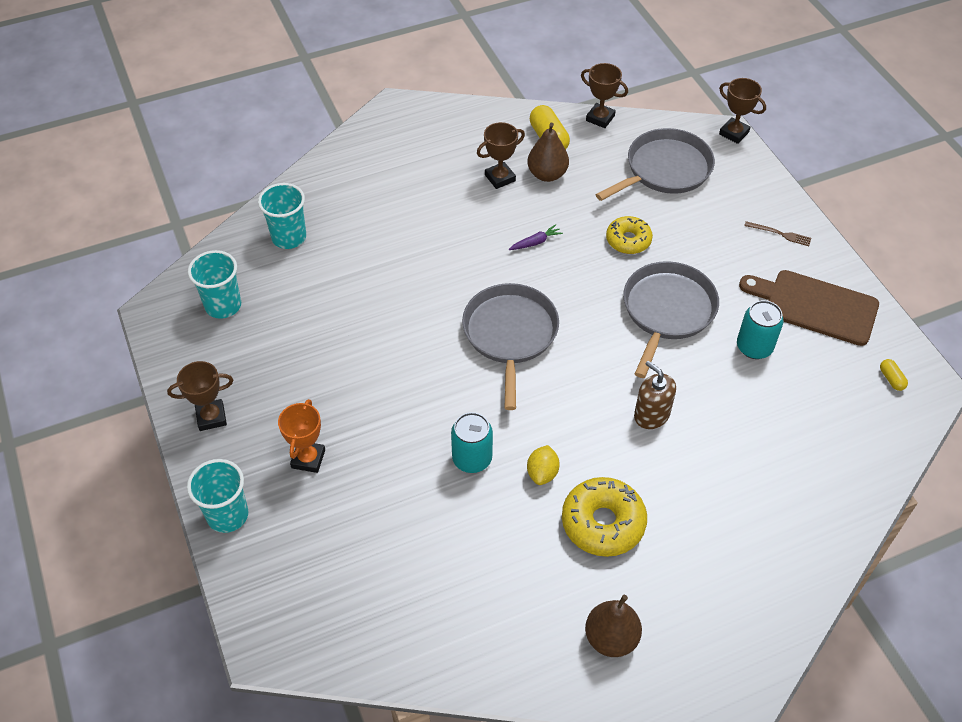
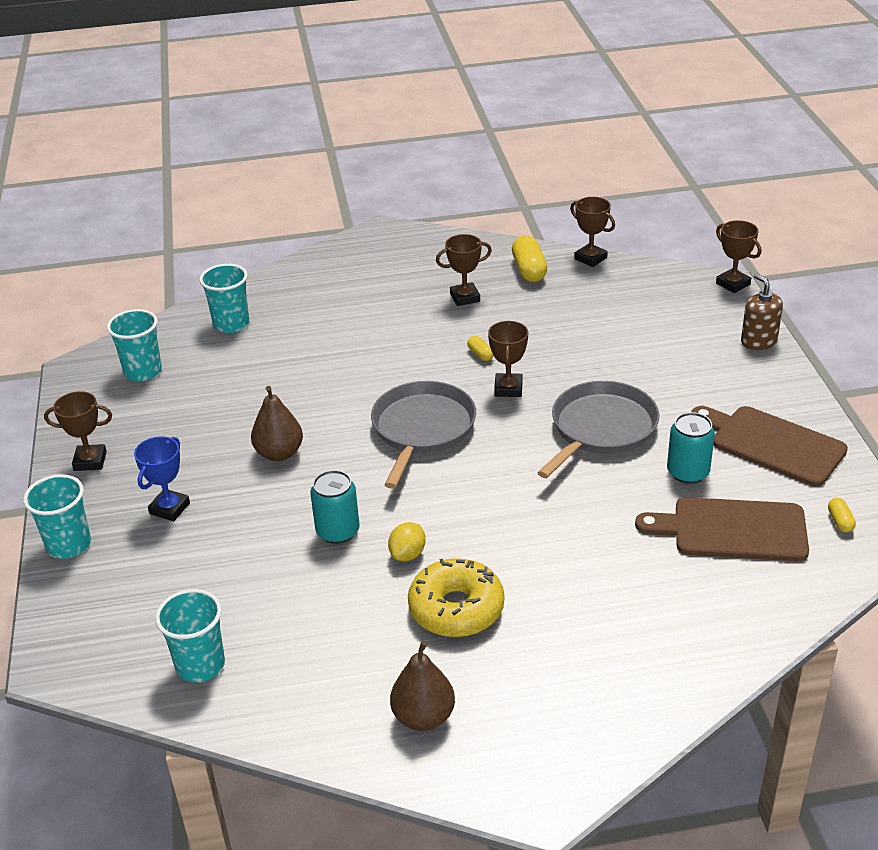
camera: 15 degrees right, 15 degrees down
(308, 459) = (169, 508): orange trophy -> blue trophy
(399, 622) = (200, 665): none -> turquoise cup
(535, 242) = (480, 354): purple carrot -> yellow capsule
(547, 174) = (515, 299): brown pear -> brown pear (279, 453)
(572, 278) = (508, 388): none -> brown trophy
(628, 240) = (581, 363): yellow donut -> none
(651, 415) = (548, 519): brown soap dispenser -> brown soap dispenser (758, 341)
(664, 170) = (644, 307): grey pan -> none
(780, 234) = (754, 375): brown fork -> none
(808, 402) = (732, 530): none -> brown cutting board

